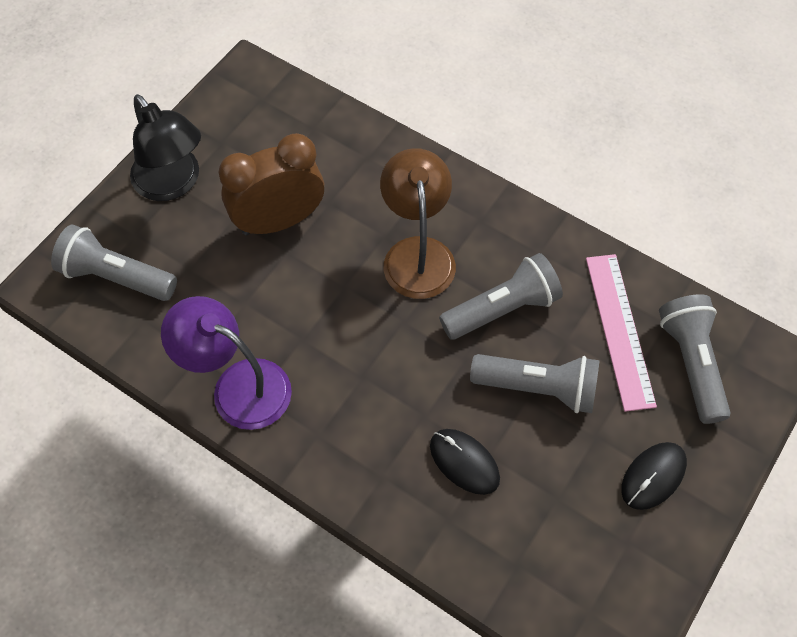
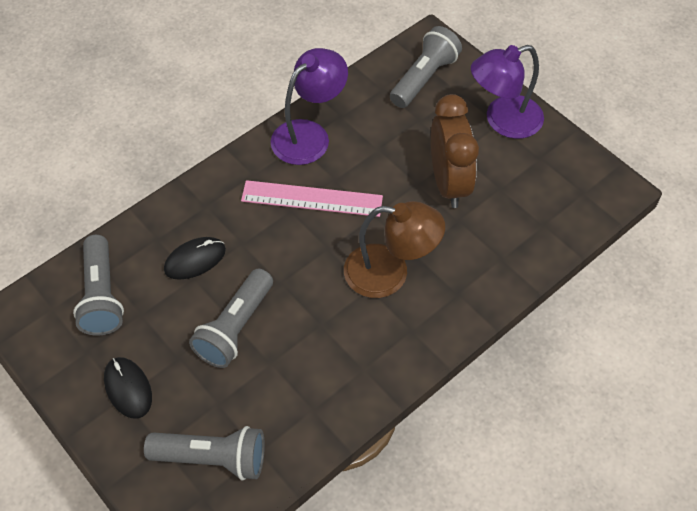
camera: 105 degrees right, 5 degrees down
(173, 184) = (503, 121): black lamp -> purple lamp
(502, 309) = (316, 322): grey flashlight -> grey flashlight (102, 295)
(619, 330) = (265, 409): pink ruler -> pink ruler (312, 199)

